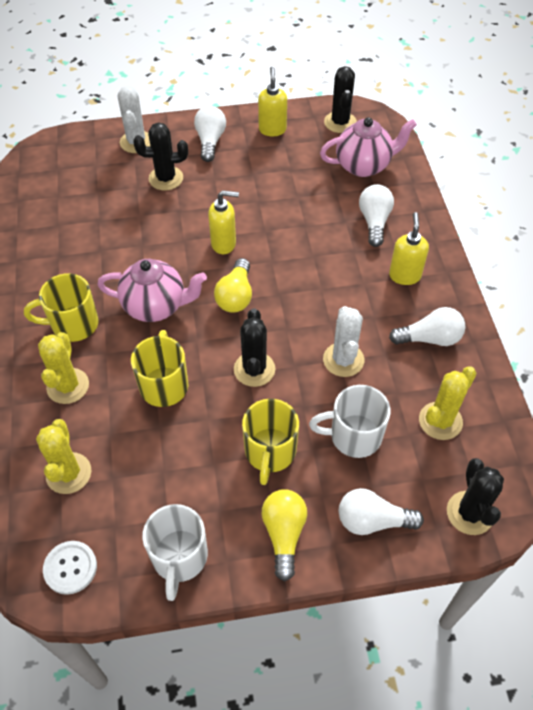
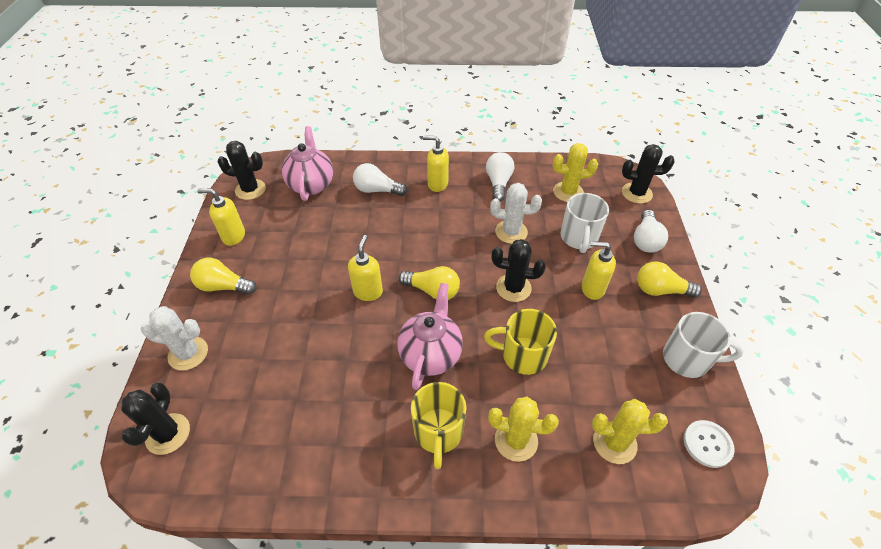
camera: 80 degrees left, 5 degrees down
(166, 178) = (260, 330): black cactus -> black cactus (168, 434)
(210, 141) = (224, 286): white light bulb -> yellow light bulb
(270, 452) = (592, 288): yellow mug -> yellow soap dispenser
(440, 421) = (568, 192): yellow cactus -> yellow cactus turned 60 degrees counterclockwise

